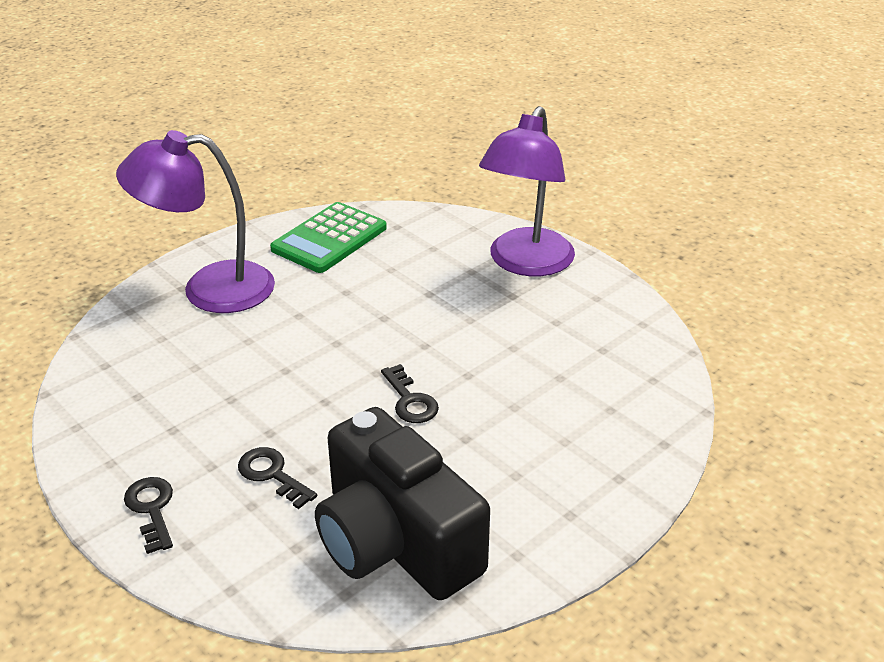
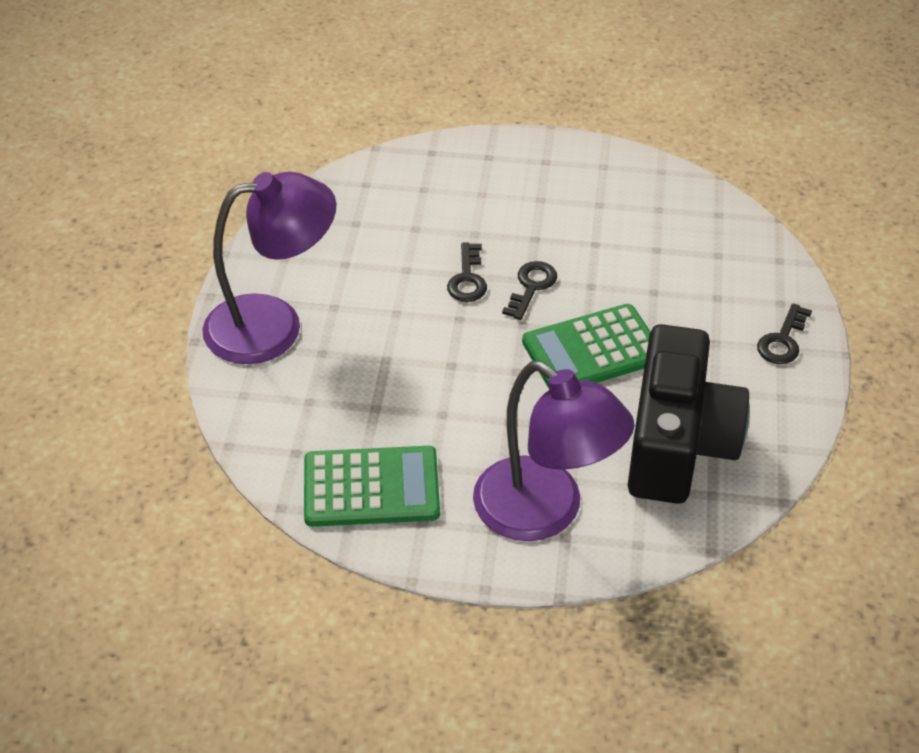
camera: 130 degrees left, 10 degrees up
(272, 474) = (683, 306): black key -> black key (467, 279)
(301, 391) = (592, 350): none -> green calculator
(395, 542) = (659, 217): black camera -> black camera (678, 443)

